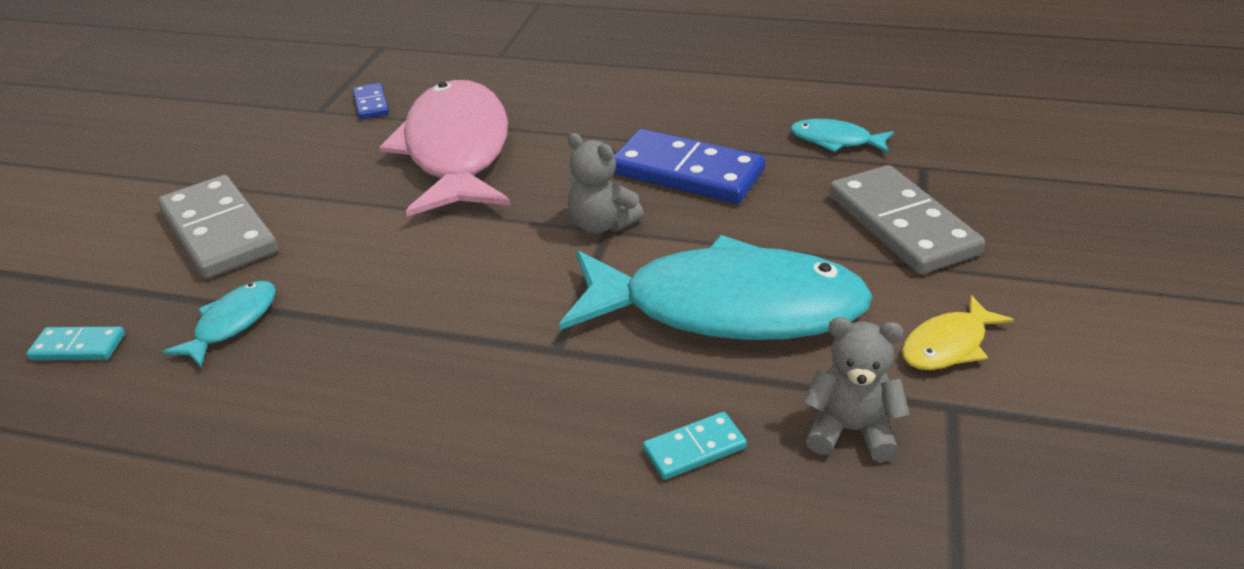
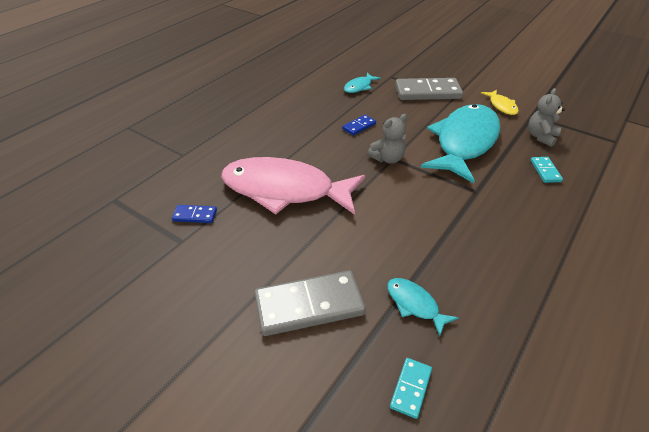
camera: 70 degrees left, 5 degrees up
(687, 172) = (359, 126): blue domino -> blue domino, size x0.48

